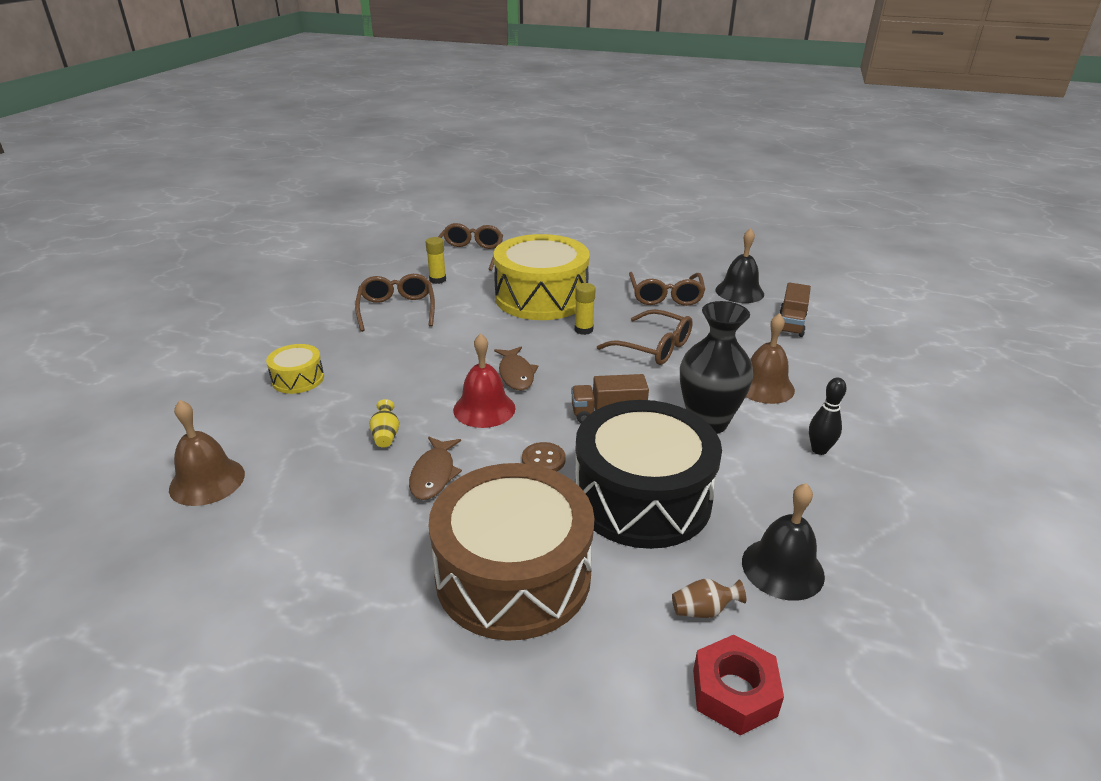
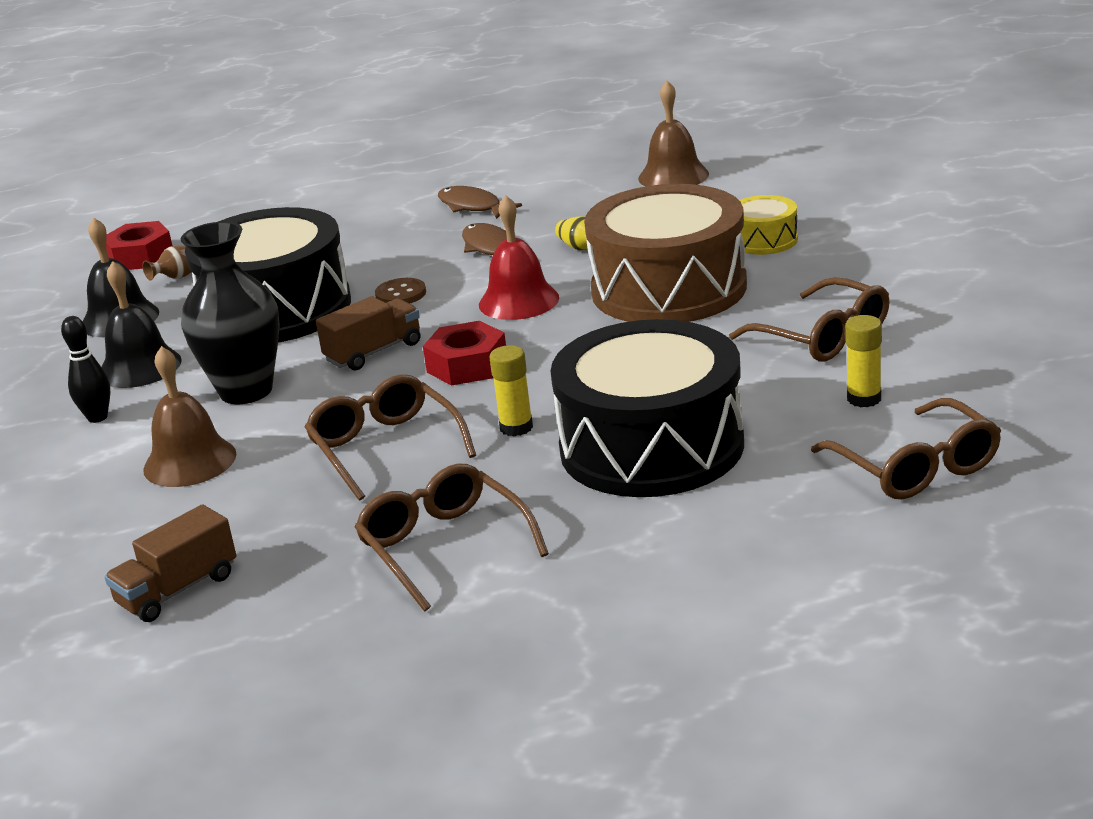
camera: 150 degrees right, 5 degrees down
(513, 575) = (345, 236): brown drum -> brown drum (669, 289)
(516, 374) = (532, 341): brown fish -> brown fish (472, 207)
(541, 297) = (651, 446): yellow drum -> black drum
(566, 376) = (467, 365): none -> red nut
(653, 347) = (385, 448): brown glasses -> brown glasses turned 60 degrees clockwise
(739, 292) = (308, 625): black bell -> black bell (139, 367)
(791, 324) = (177, 590): brown truck -> brown truck turned 120 degrees counterclockwise

